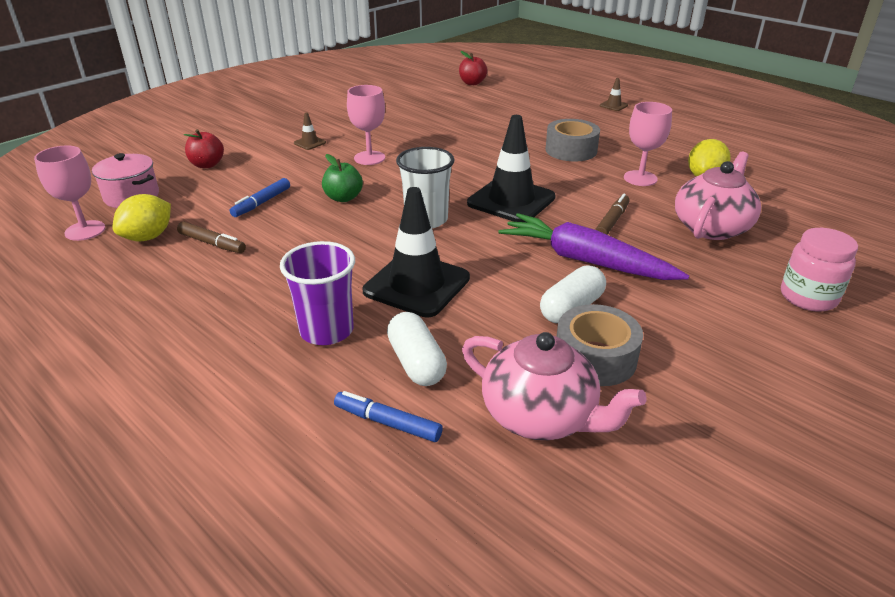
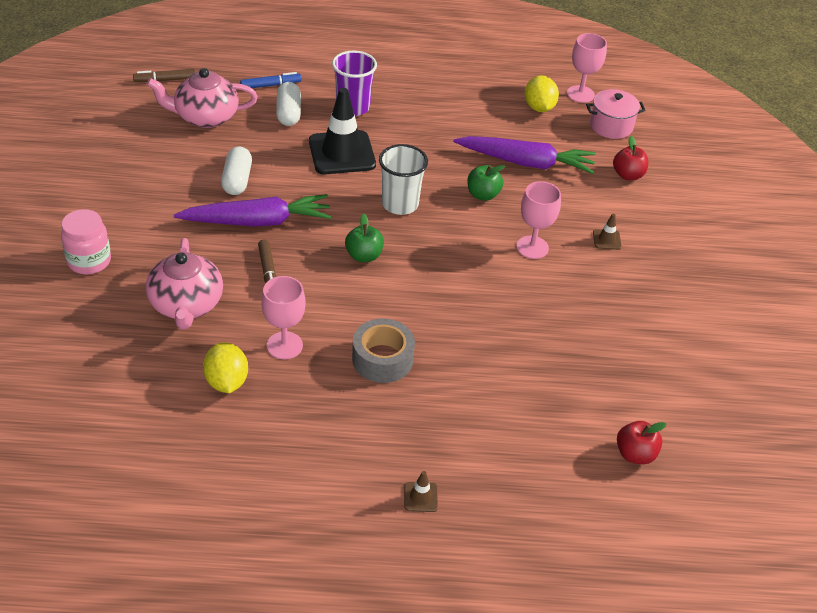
camera: 135 degrees right, 10 degrees up
(212, 243) = (497, 121): brown marker -> brown marker (165, 80)
(261, 203) = (526, 162): blue marker -> purple carrot
(416, 363) = (288, 113): white capsule -> white capsule turned 60 degrees clockwise
(511, 200) = (364, 256): black traffic cone -> green apple
(595, 358) = (200, 156): grey tape -> none

